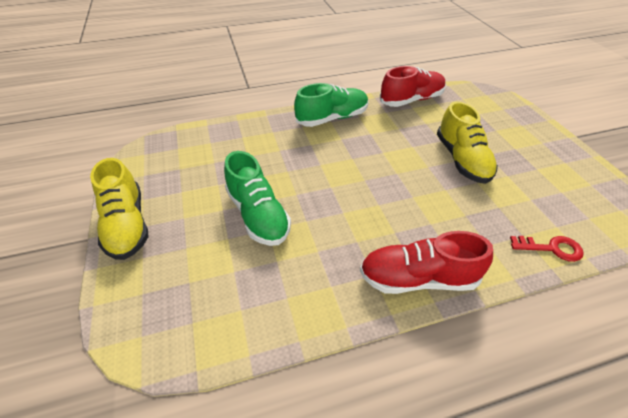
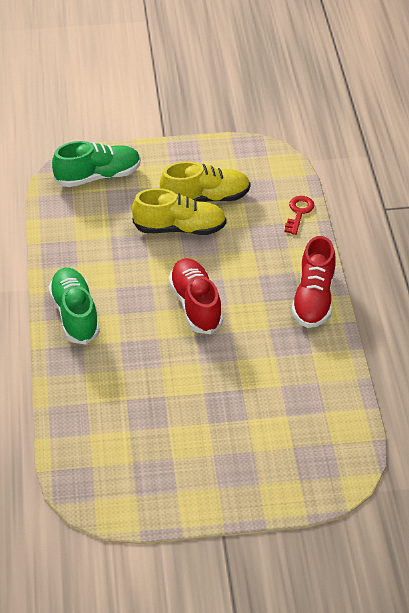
camera: 80 degrees left, 0 degrees up
(127, 225) = (213, 501): yellow shoe -> yellow shoe (205, 198)
(258, 215) = (222, 395): green shoe -> green shoe (98, 176)
(411, 100) = (60, 236): red shoe -> red shoe (196, 305)

